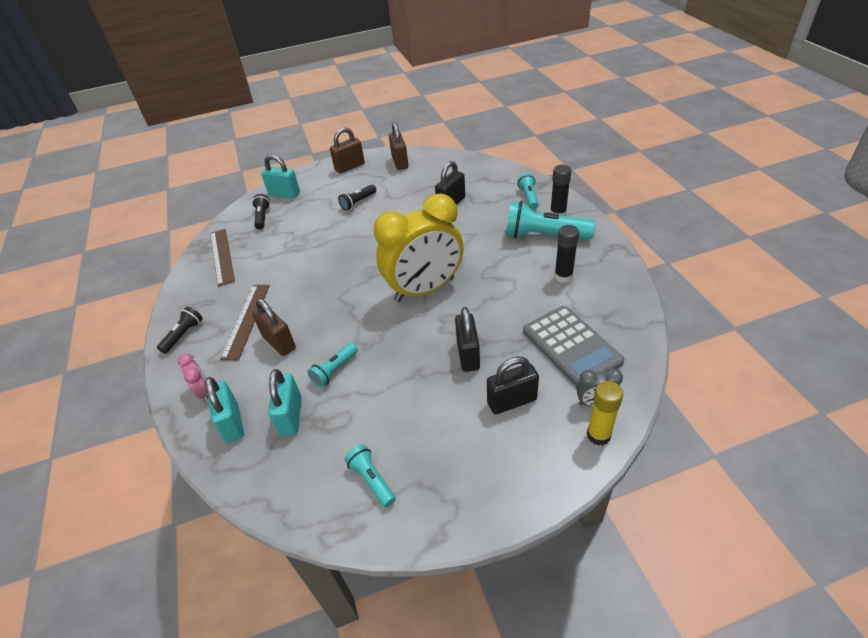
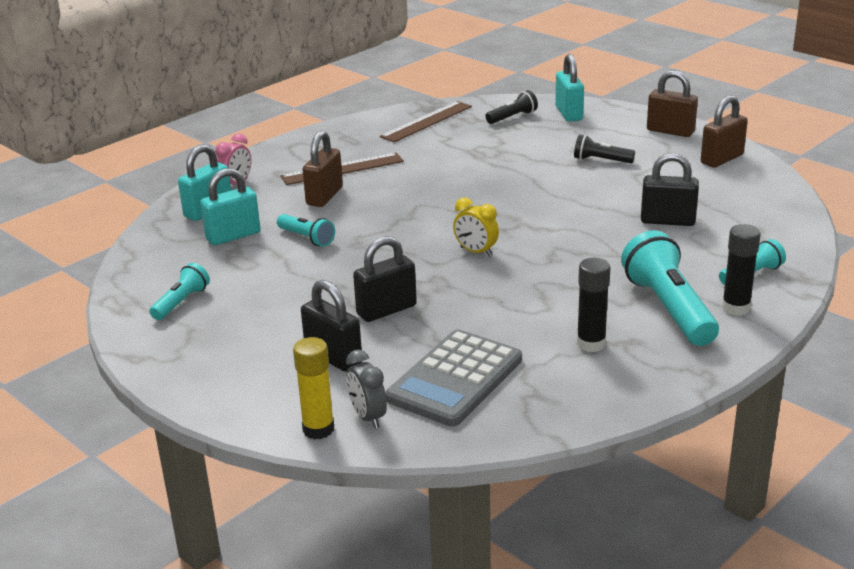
camera: 60 degrees right, 15 degrees down
(183, 335) = (300, 147): black flashlight -> none
(334, 370) = (307, 238): turquoise flashlight -> turquoise flashlight turned 150 degrees counterclockwise
(424, 289) = (476, 252): yellow clock -> yellow clock, size x0.40

